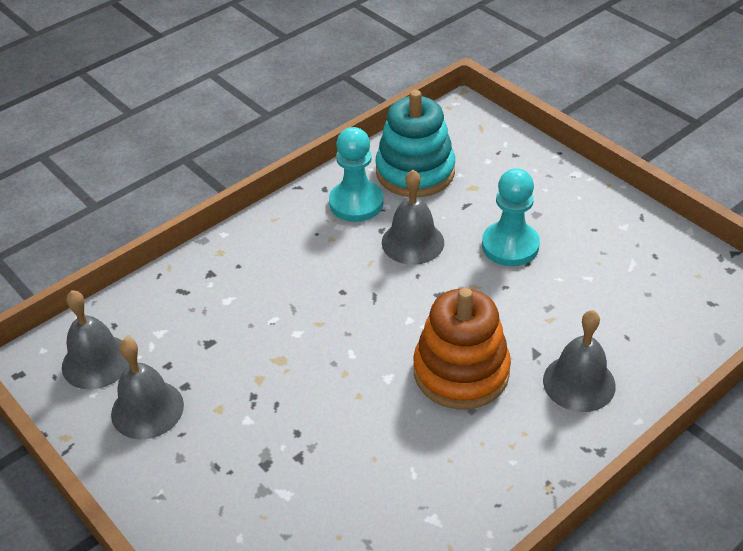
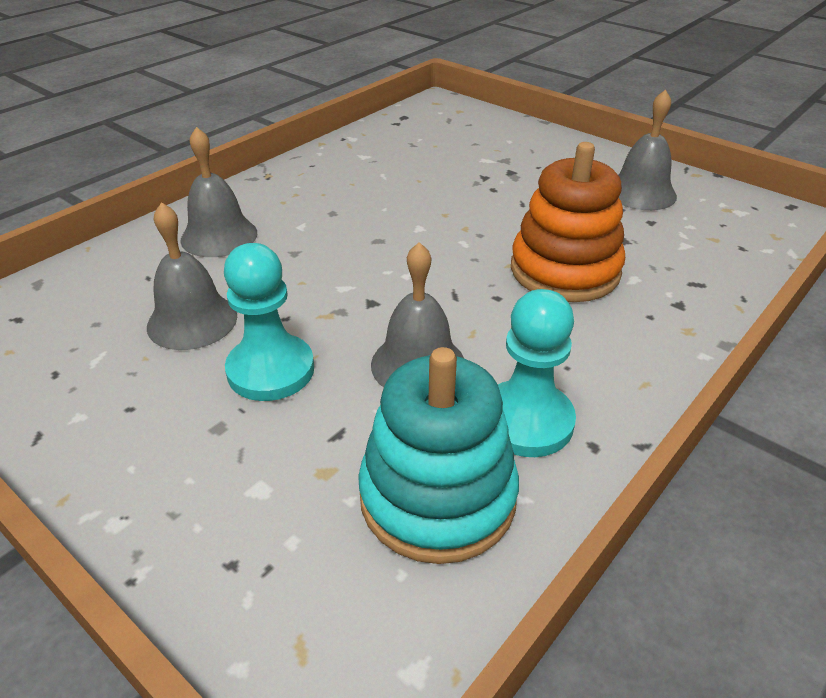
camera: 170 degrees right, 5 degrees down
(96, 361) = (725, 219): grey bell -> grey bell (192, 321)
(461, 372) = (343, 236): orange stacking toy -> orange stacking toy (565, 270)

